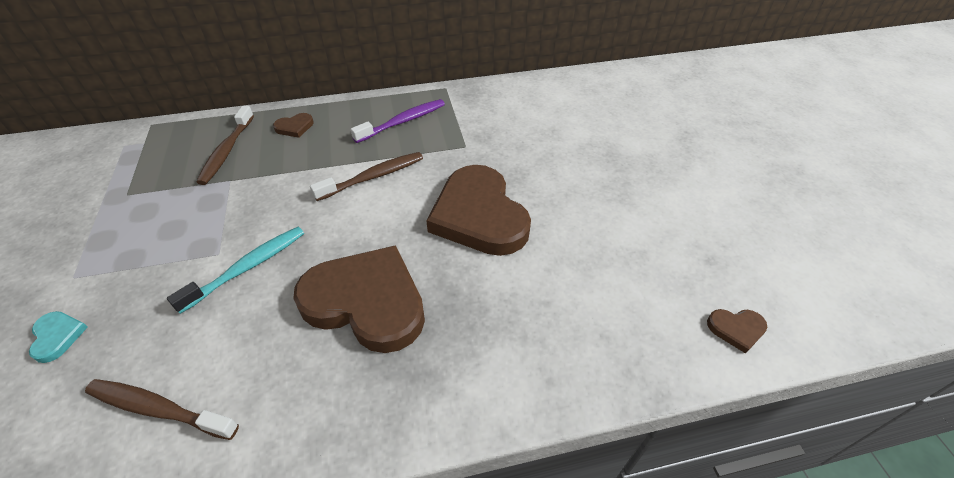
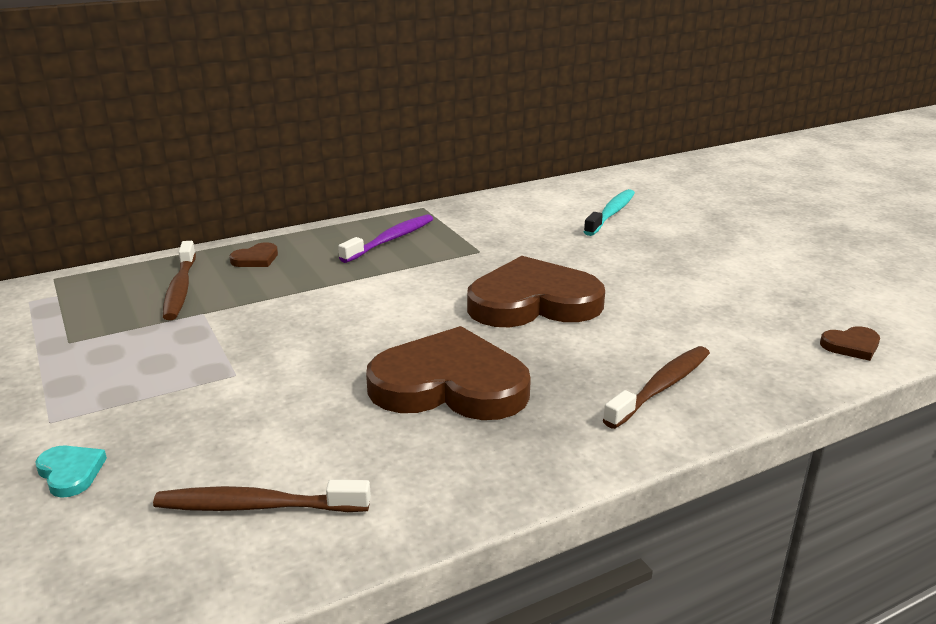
camera: 15 degrees left, 20 degrees down
(247, 267) = (283, 379): turquoise toothbrush -> turquoise toothbrush (611, 213)
(373, 177) = (386, 288): brown toothbrush -> brown toothbrush (661, 387)
(479, 215) = (533, 302): brown heart -> brown heart turned 120 degrees clockwise

